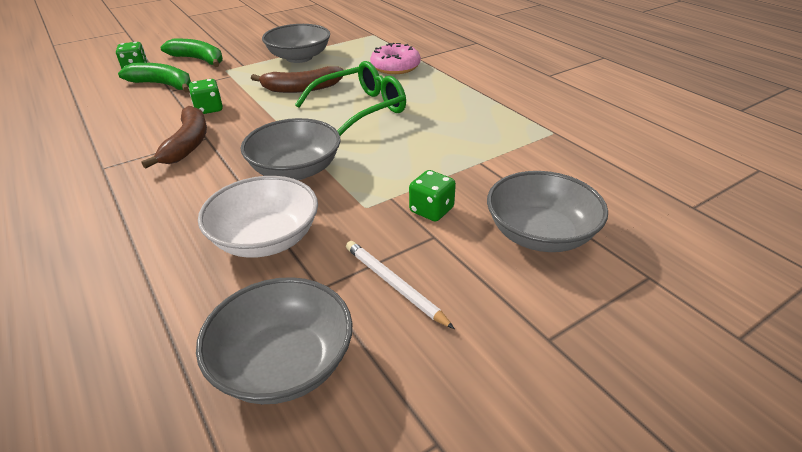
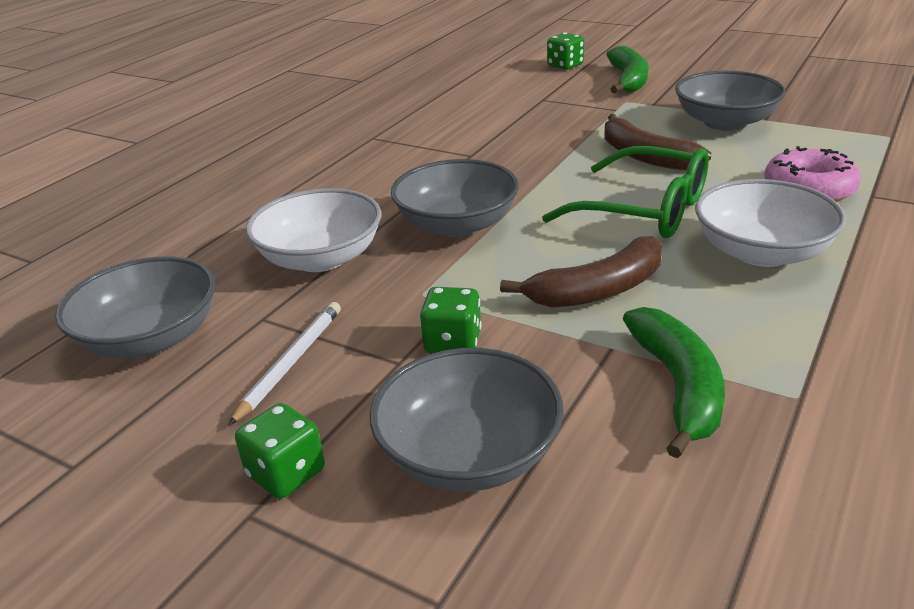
camera: 65 degrees right, 5 degrees down
(163, 85) = (548, 91): green banana -> green banana (678, 387)
(187, 144) = (449, 152): brown banana -> brown banana (598, 290)
(209, 109) = (528, 131): green dice -> green dice (286, 473)
(437, 97) = (761, 252): none -> white bowl

